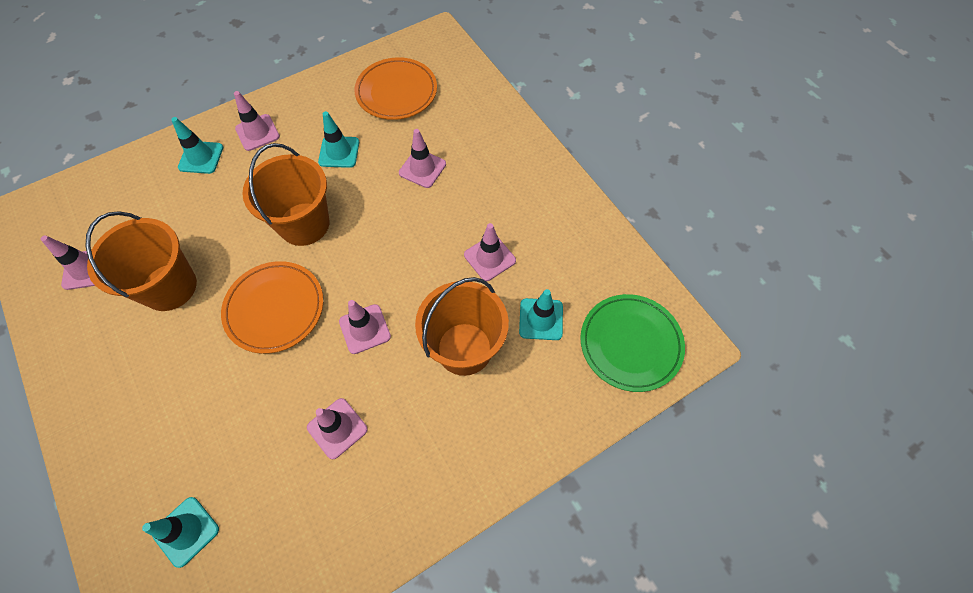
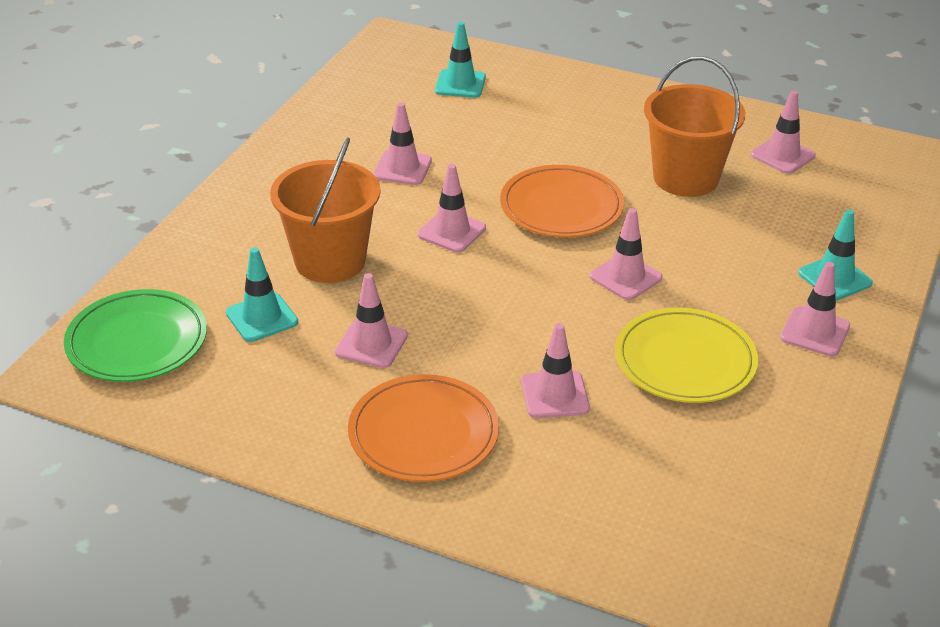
camera: 145 degrees right, 25 degrees down
(304, 224) = (625, 277): orange bucket -> pink traffic cone
(339, 152) = (685, 361): turquoise traffic cone -> yellow plate
(396, 92) = (710, 475): orange plate -> orange plate (423, 434)

